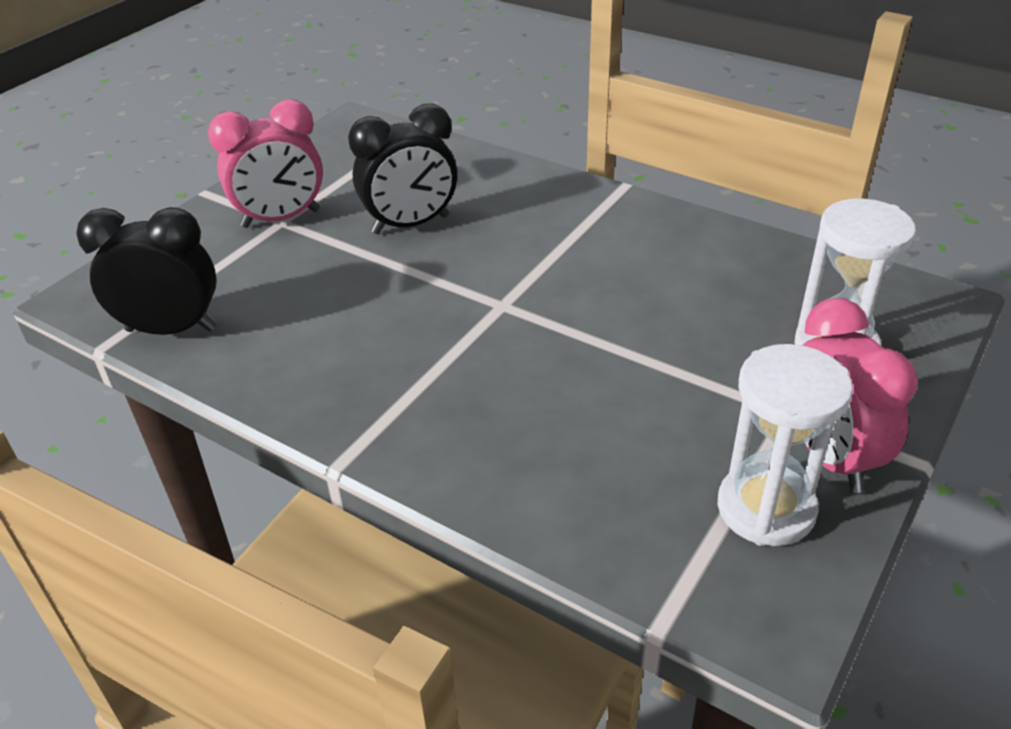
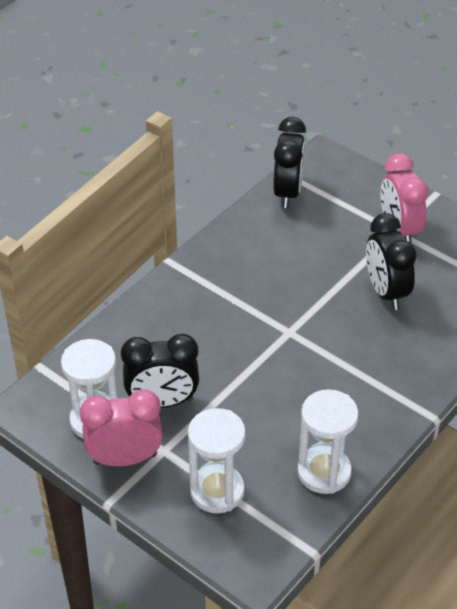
camera: 95 degrees right, 5 degrees up
(690, 427) = (162, 402): none -> black clock
(753, 258) = (324, 472): none -> white hourglass

